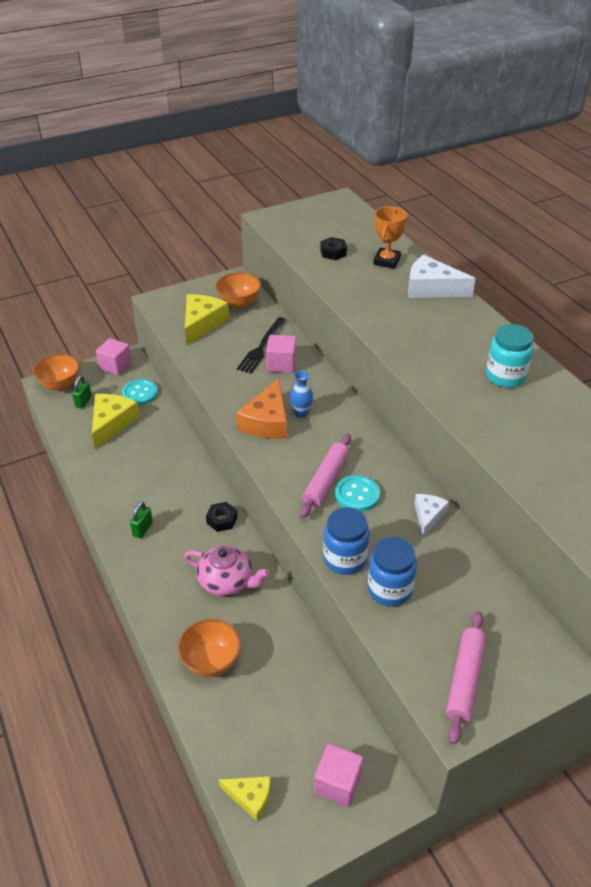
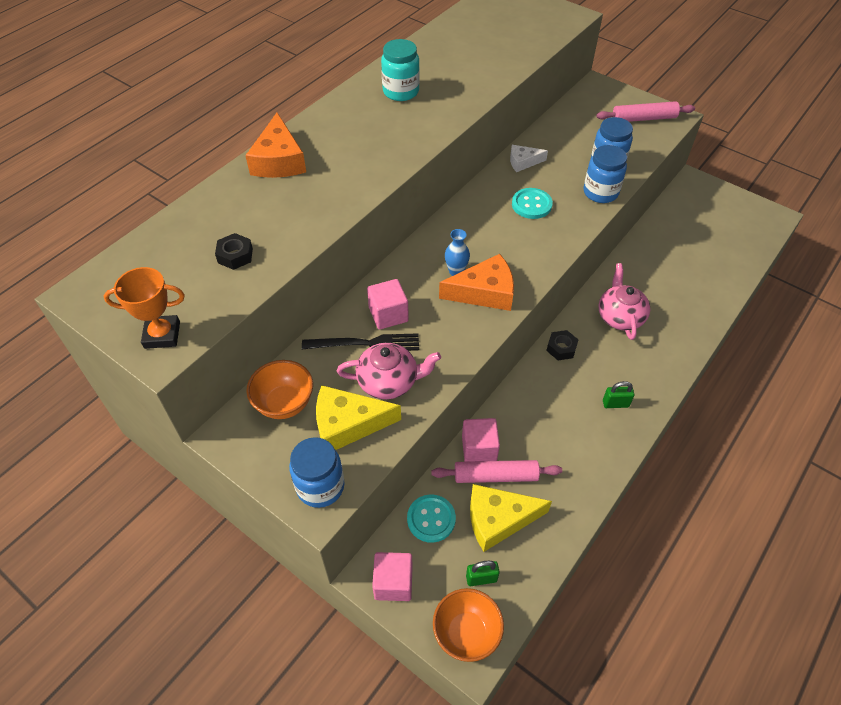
camera: 115 degrees left, 10 degrees up
(168, 304) = (320, 486): none -> blue jar
(211, 662) = (691, 296): orange bowl -> none
(220, 348) = (389, 381): none -> pink teapot
(250, 797) = (755, 239): yellow cheese -> none
(326, 480) = (530, 227): pink rolling pin -> pink rolling pin (495, 476)
(337, 783) = (709, 205): pink cube -> pink cube (479, 448)
(386, 261) = (236, 206): orange trophy -> orange trophy (162, 335)
(431, 288) = (279, 160): white cheese -> orange cheese

